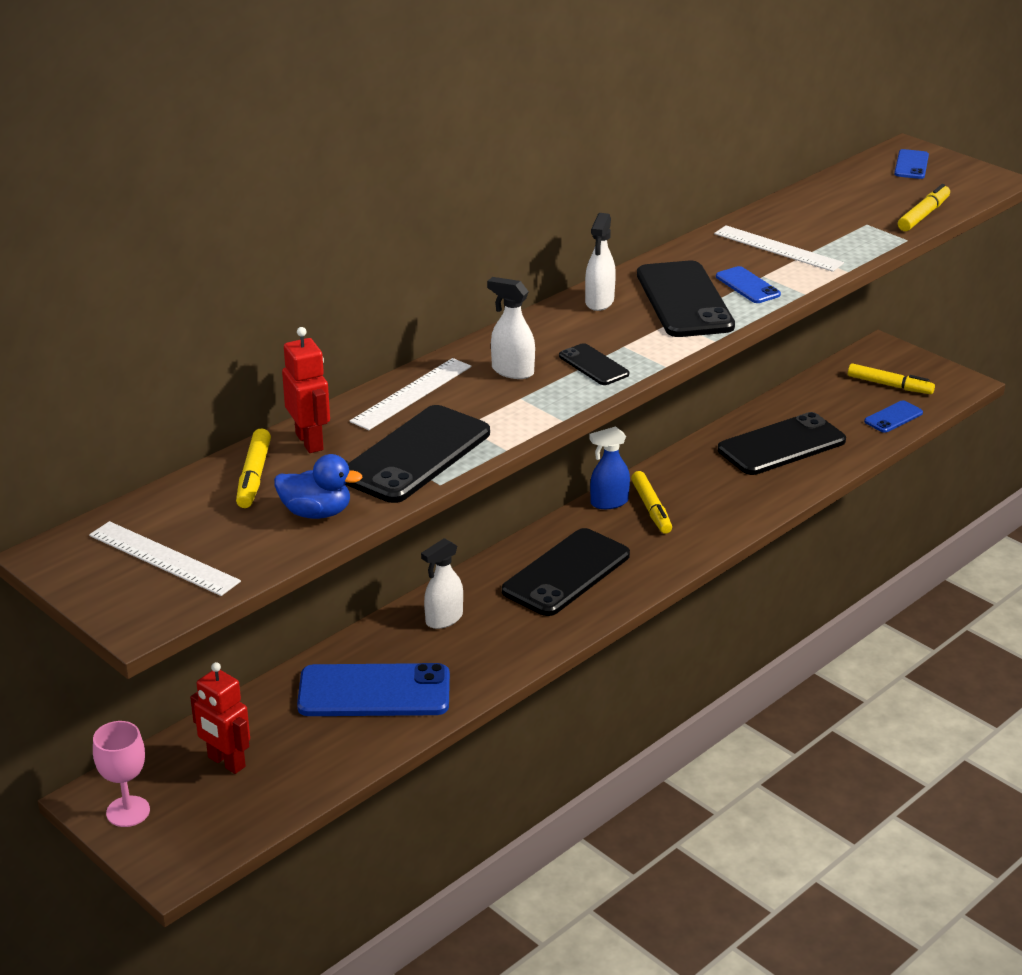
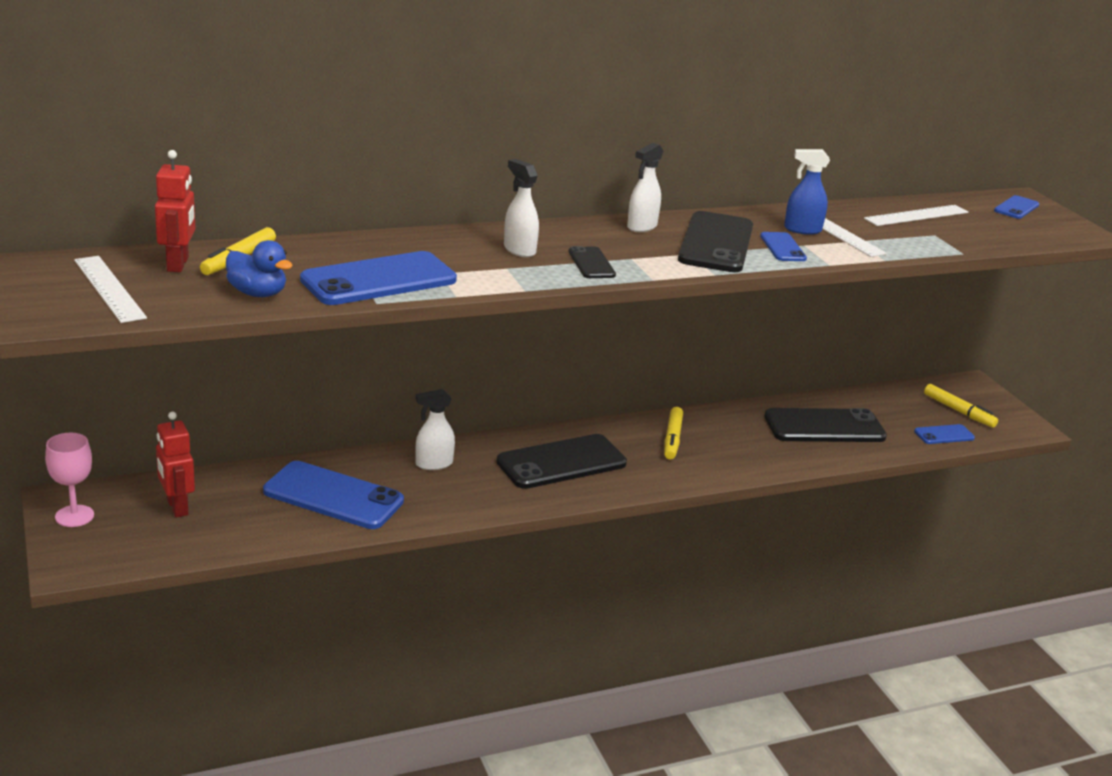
camera: 20 degrees right, 5 degrees down
(310, 442) = (307, 250): red robot -> red robot (178, 264)
(411, 393) = (421, 243): white ruler -> white ruler (916, 215)
(415, 455) = (379, 280): black phone -> blue phone
(608, 502) = (640, 424): blue spray bottle -> blue spray bottle (802, 230)
(923, 215) = (994, 241): yellow marker -> none

